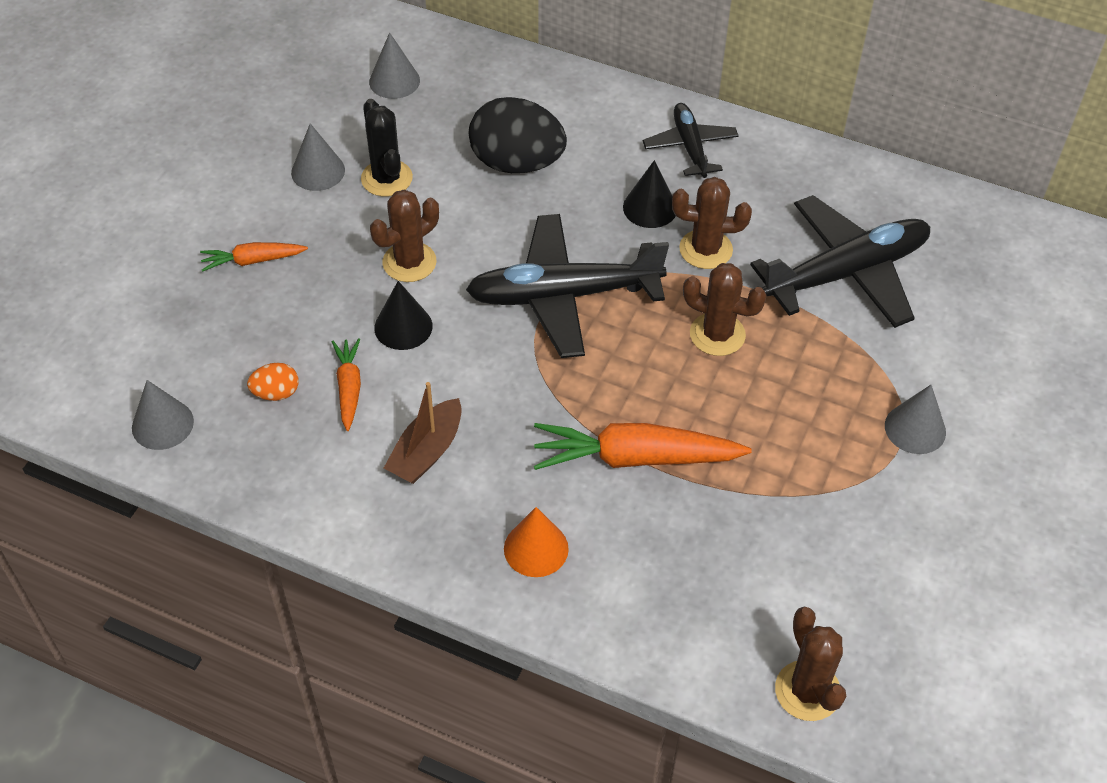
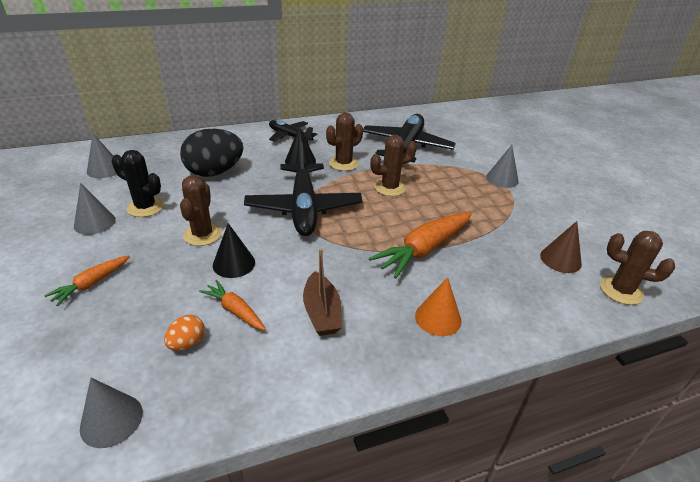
camera: 45 degrees left, 15 degrees down
(563, 295) = (303, 208): black plane -> black plane turned 45 degrees counterclockwise
(795, 598) = (560, 259): none -> brown cone

